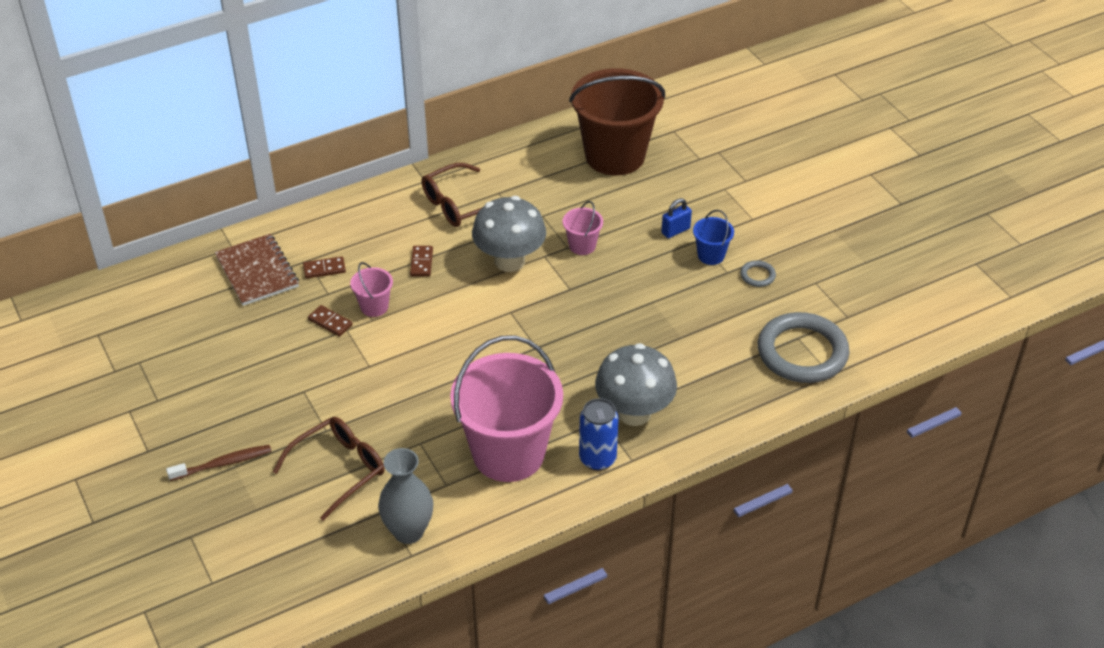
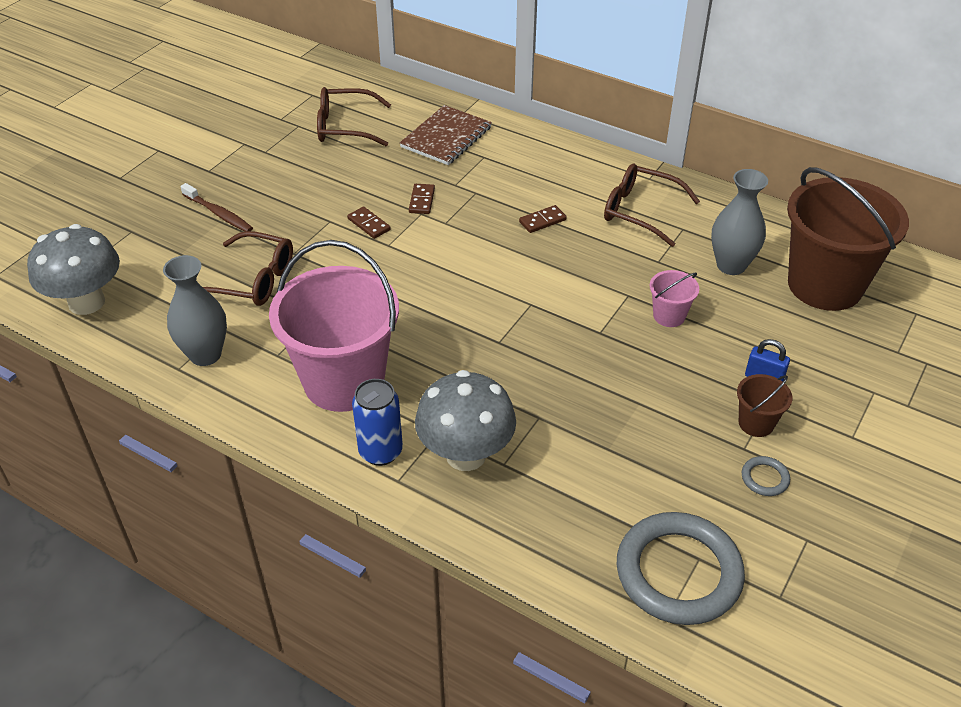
camera: 60 degrees right, 0 degrees up
(174, 331) = (345, 127): none -> brown glasses
(324, 269) = (482, 170): brown domino -> brown domino (369, 224)
(374, 306) = (462, 217): pink bucket -> none
(509, 261) = (598, 275): grey mushroom -> grey mushroom (86, 302)
(558, 189) = (731, 265): none -> grey vase
(711, 255) = (756, 423): blue bucket -> brown bucket

